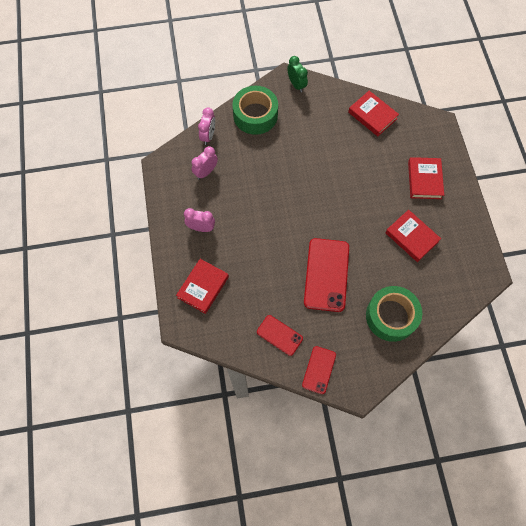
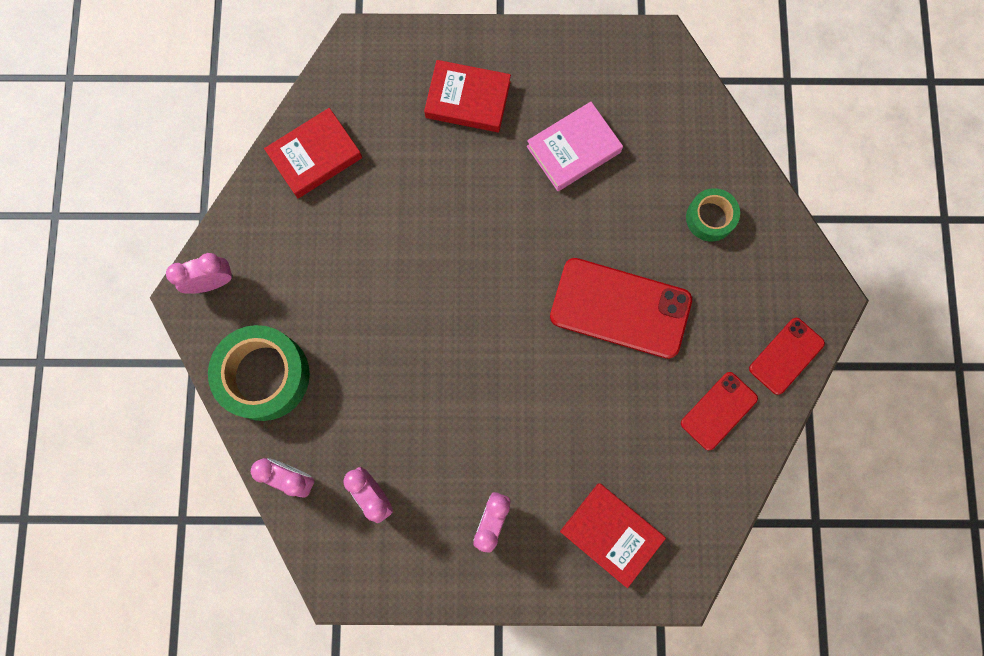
camera: 80 degrees left, 10 degrees up
(296, 85) = (212, 282): green clock -> pink clock
(319, 370) = (786, 356): red phone -> red phone turned 75 degrees counterclockwise
(391, 316) = (710, 218): green tape -> green tape, size x0.56
(411, 237) = (573, 149): red book -> pink book

